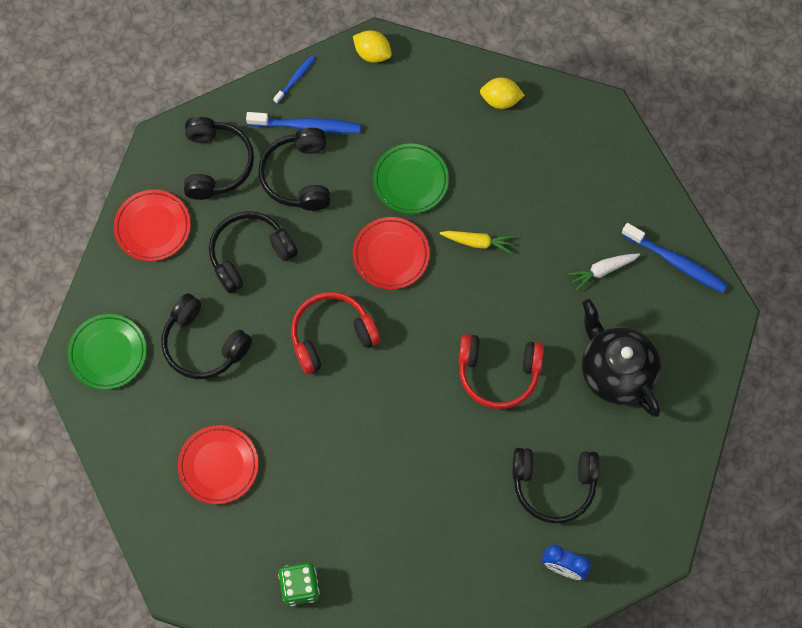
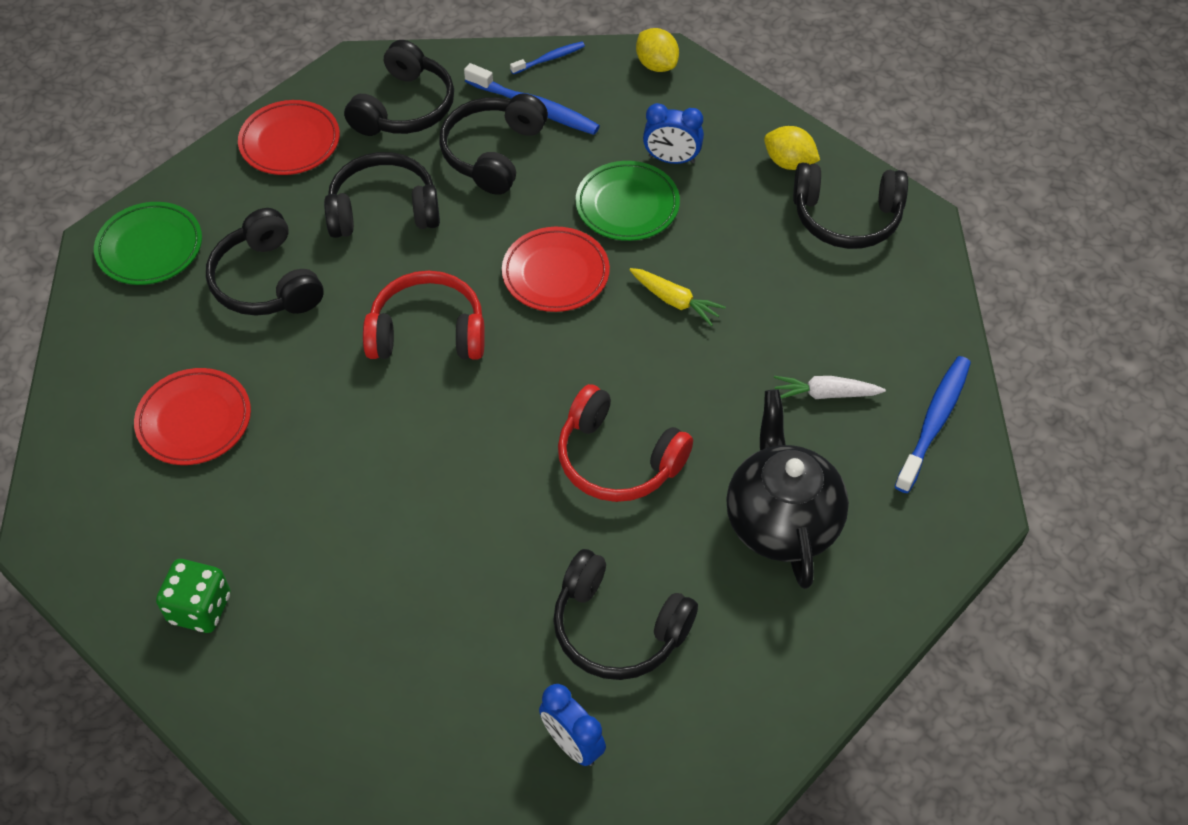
camera: 25 degrees right, 15 degrees down
(422, 130) = (671, 159): none -> blue clock
(557, 129) = (846, 218): none -> black headphones
(676, 262) = (934, 422): blue toothbrush -> blue toothbrush turned 120 degrees counterclockwise

